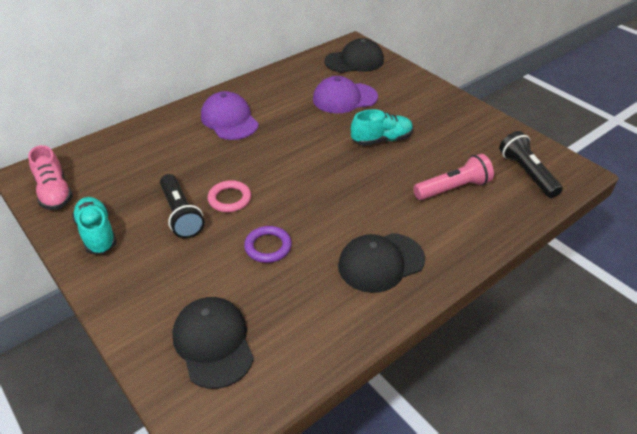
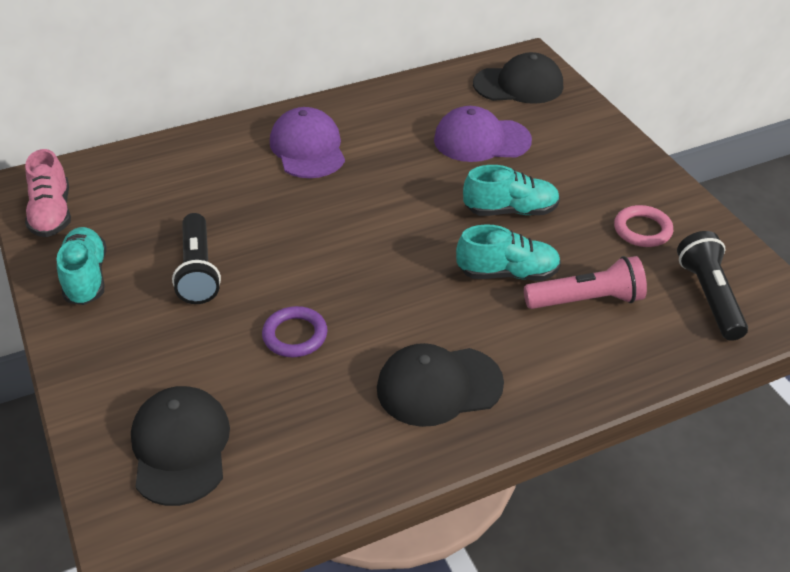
camera: 15 degrees right, 0 degrees up
(229, 199) = (268, 260): pink ring -> pink ring (642, 230)
(396, 180) = (508, 273): none -> turquoise shoe

